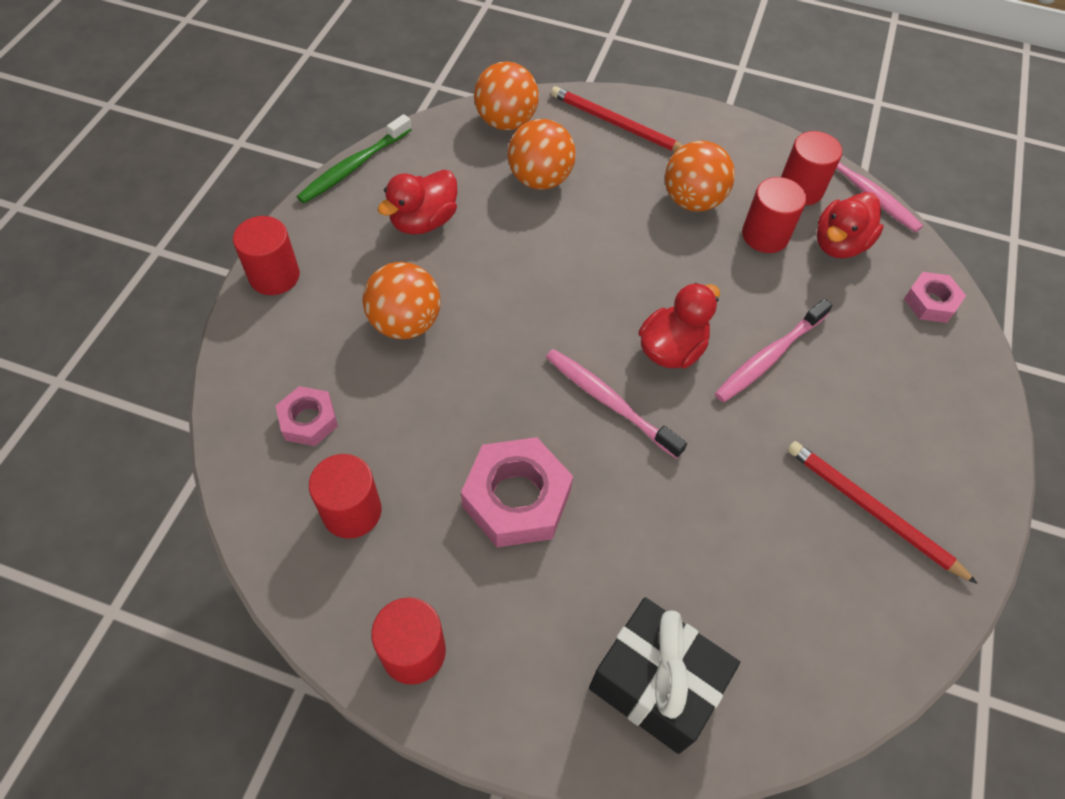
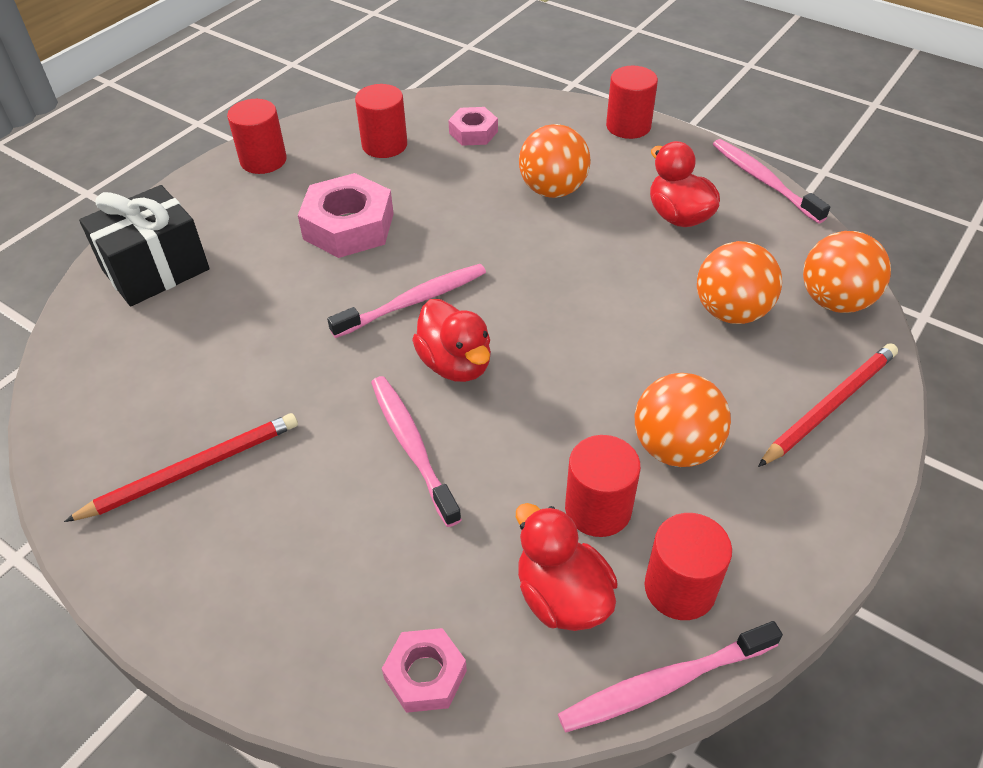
camera: 110 degrees right, 10 degrees down
(354, 166) = (764, 181): green toothbrush -> pink toothbrush

